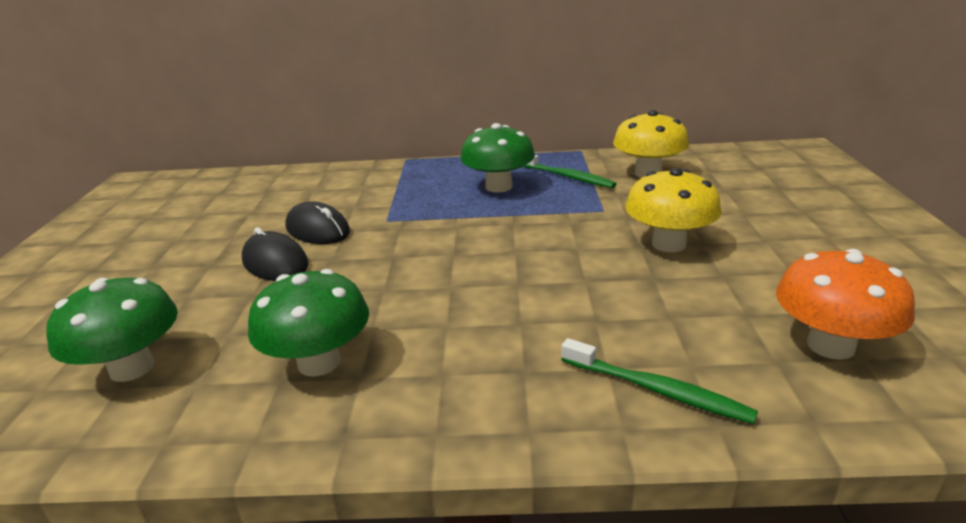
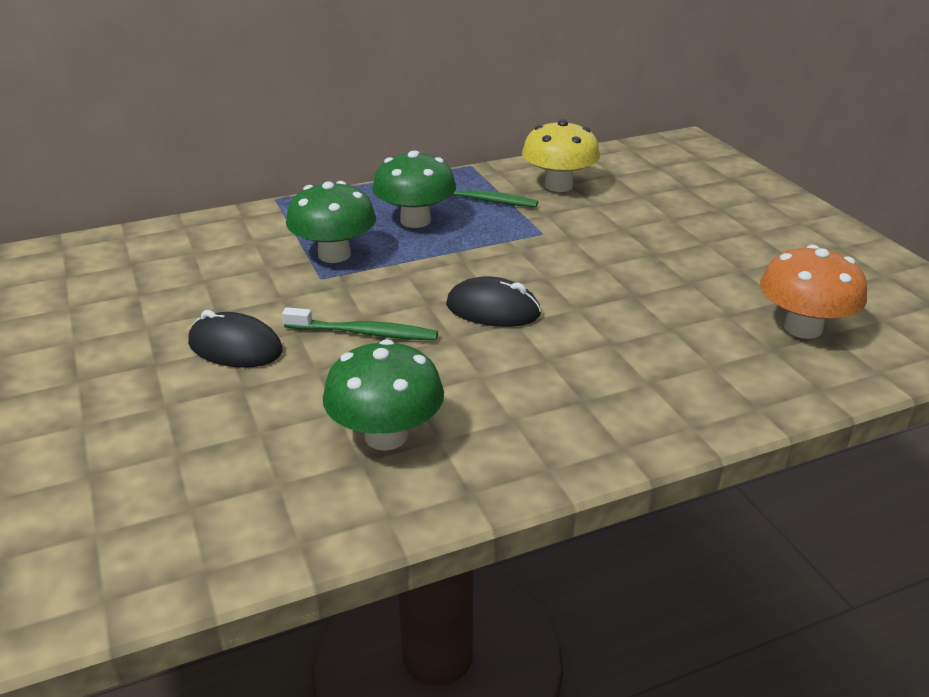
camera: 25 degrees left, 5 degrees up
(132, 368) = (184, 487): green mushroom -> green mushroom (334, 255)
(318, 230) = (249, 301): black mouse -> black mouse (493, 310)
(657, 390) = (699, 391): green toothbrush -> green toothbrush (364, 333)
(668, 244) = (626, 259): yellow mushroom -> none

